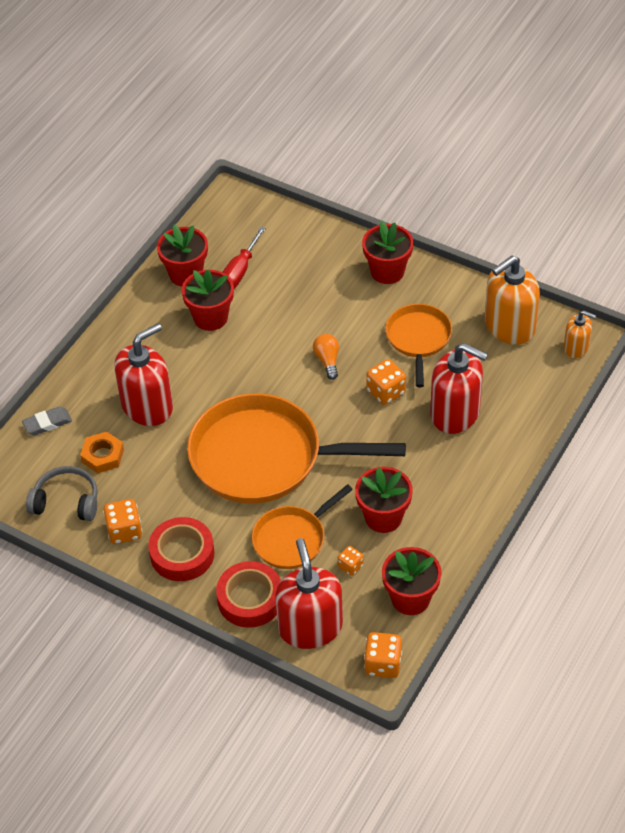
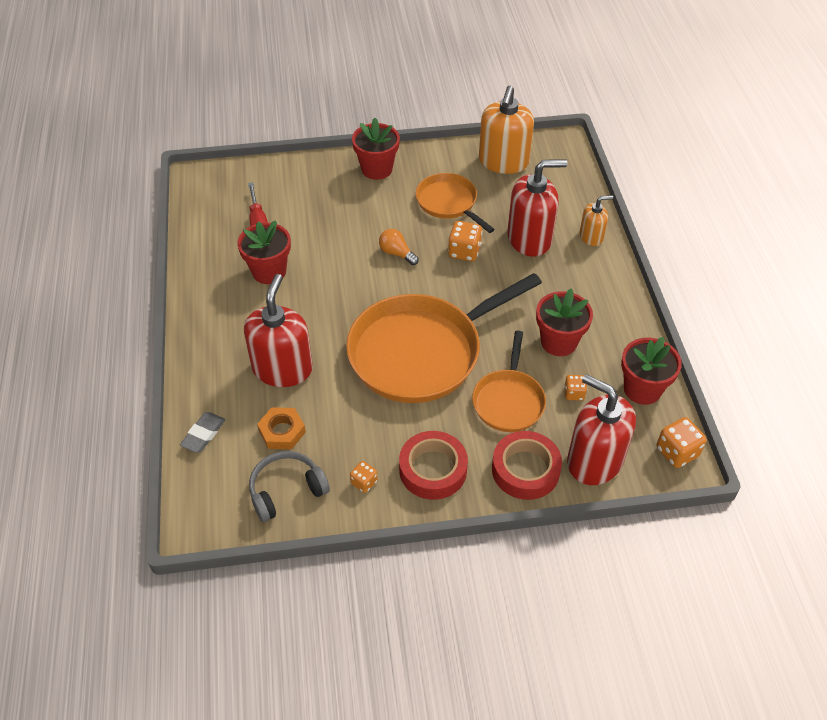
camera: 40 degrees left, 0 degrees up
(124, 531) = (364, 482): orange dice -> orange dice, size x0.60
(186, 274) = (214, 250): red flower pot -> none
(576, 347) = (562, 152): orange soap dispenser -> orange soap dispenser (591, 236)

